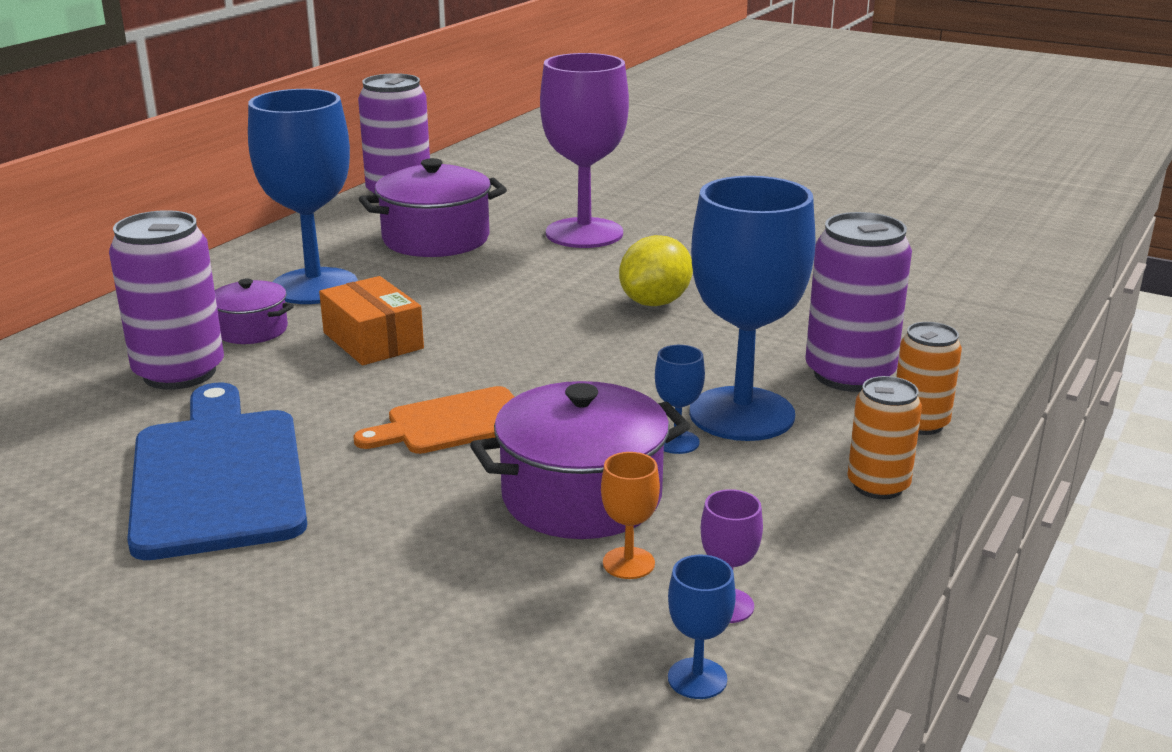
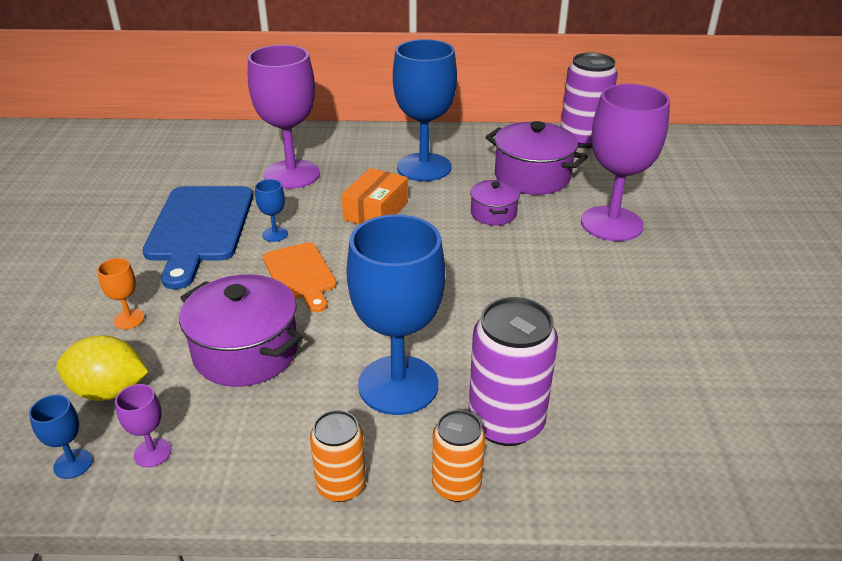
camera: 60 degrees right, 10 degrees up
(179, 373) = (292, 174): purple can -> purple goblet
(218, 476) = (199, 228): blue cutting board -> blue cutting board turned 135 degrees clockwise
(252, 330) = (354, 172): purple pot -> purple pot (493, 213)
(452, 423) = (300, 274): orange cutting board -> orange cutting board turned 150 degrees counterclockwise
(628, 563) = (181, 396): orange goblet -> orange goblet (129, 319)
(655, 302) = (533, 291): yellow lemon -> yellow lemon (109, 391)
(677, 442) = (338, 368): blue goblet -> blue goblet (275, 234)

